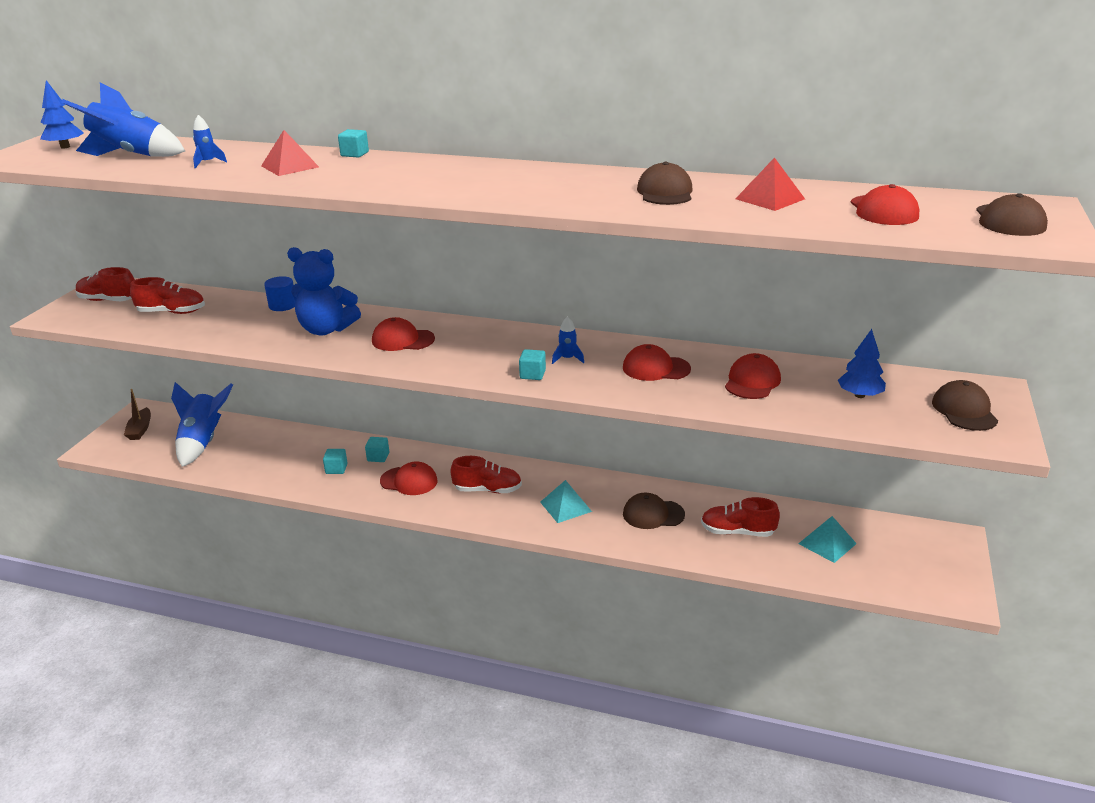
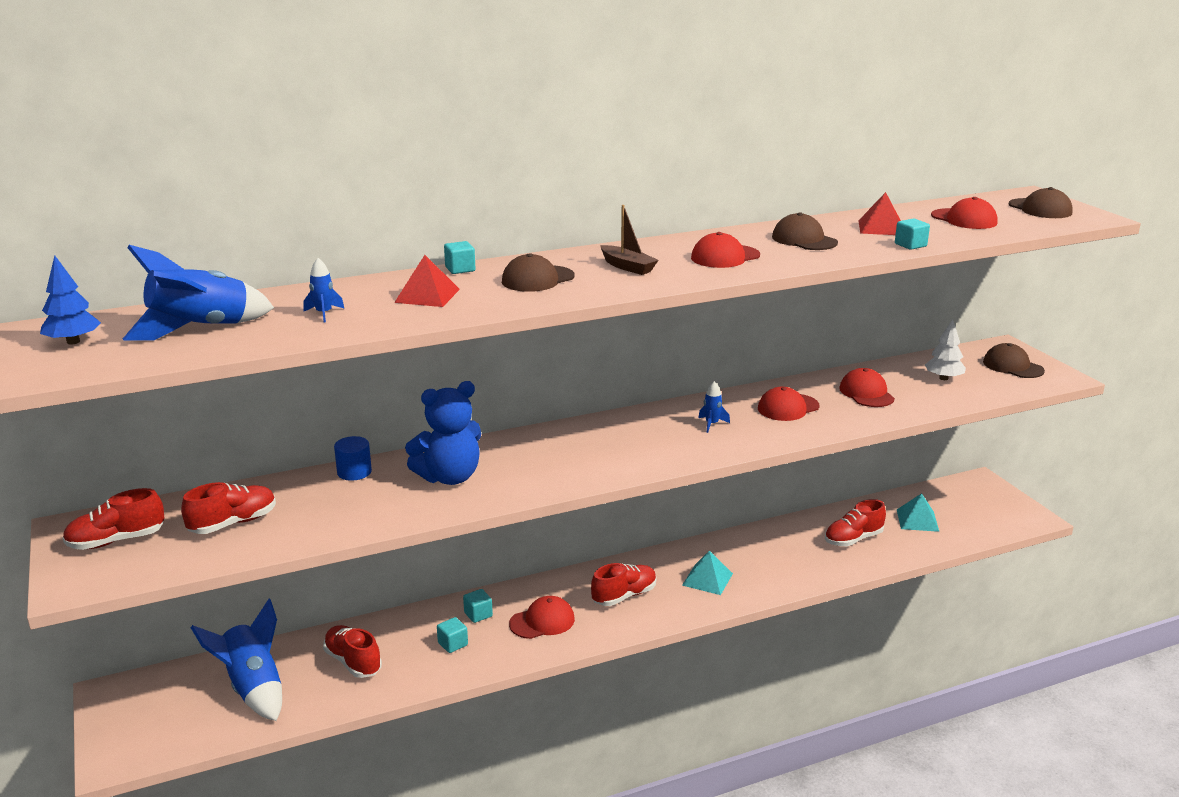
camera: 40 degrees left, 5 degrees down
(140, 429) = (144, 712): brown boat -> brown boat (627, 267)
(269, 452) = (353, 662): none -> red shoe
(403, 340) = (544, 459): red cap -> red cap (725, 257)
(532, 374) = (708, 446): turquoise cube -> turquoise cube (910, 245)
(653, 514) = (779, 554): brown cap -> brown cap (537, 279)
(859, 395) = (943, 378): blue tree -> white tree

